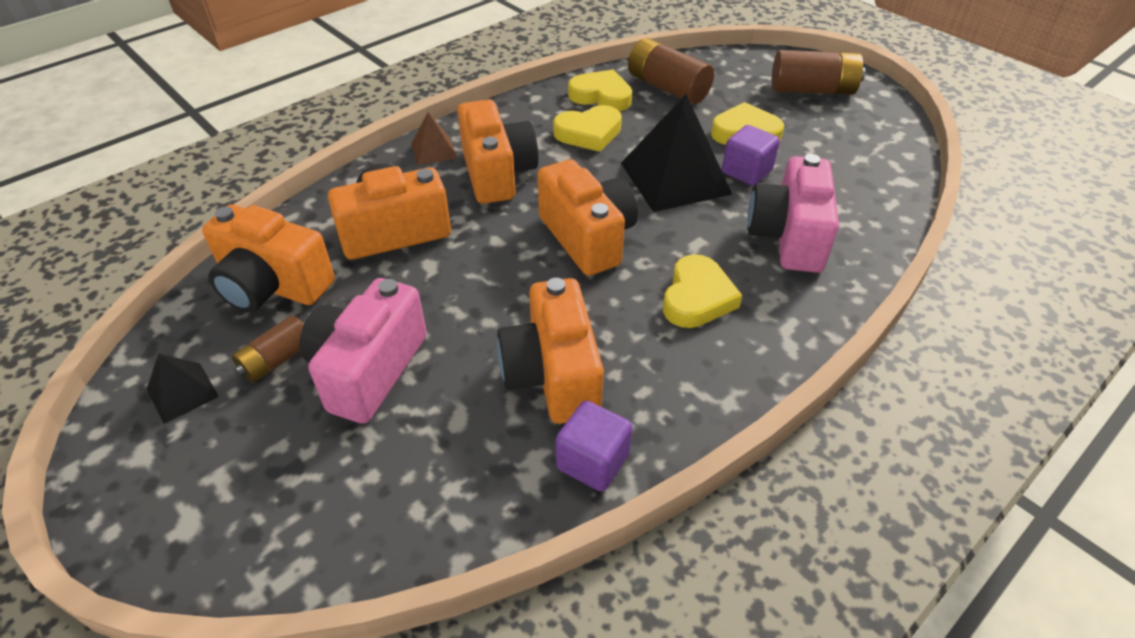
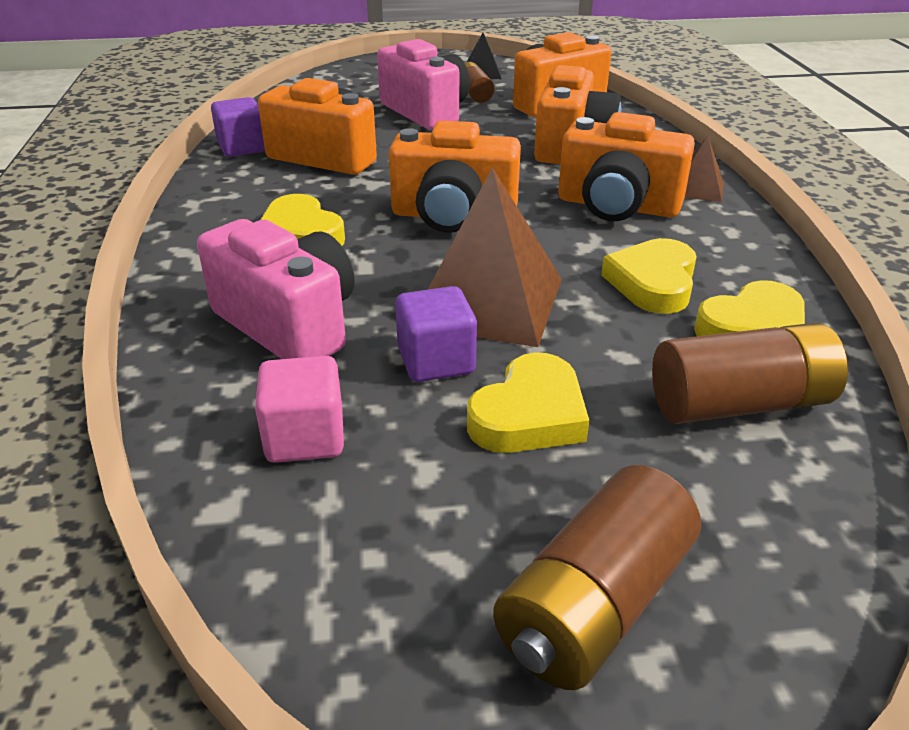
camera: 125 degrees right, 10 degrees down
(675, 178) = (488, 301): black pyramid -> brown pyramid
(844, 182) = (305, 437): none -> pink cube

